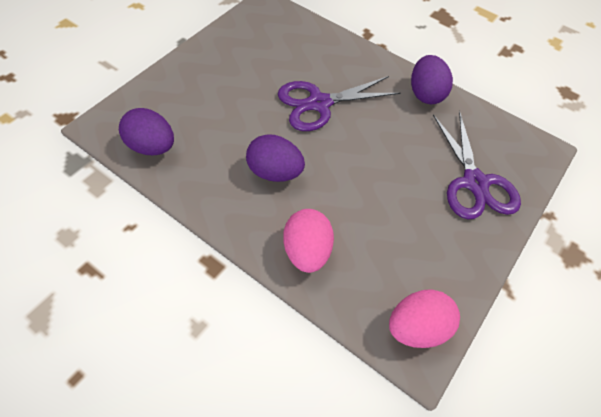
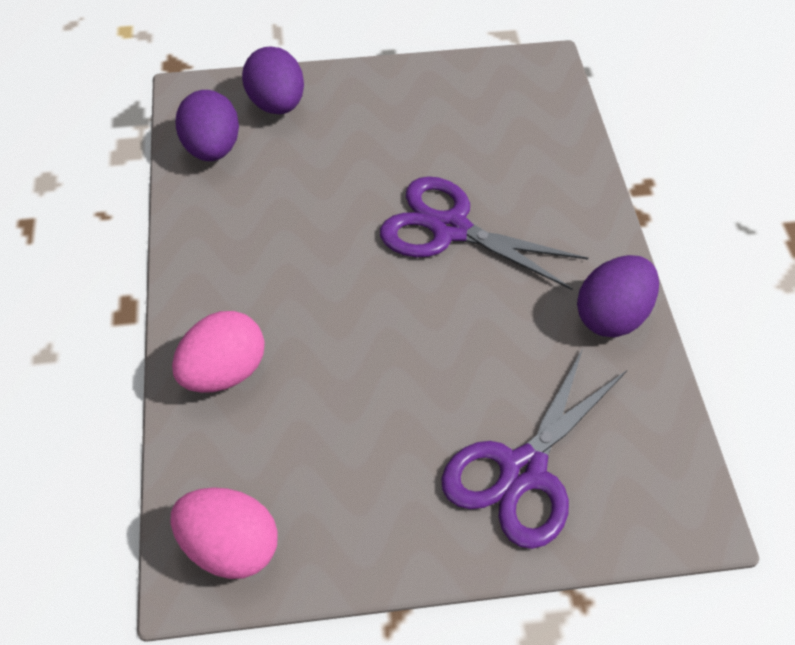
camera: 50 degrees right, 5 degrees down
(274, 172) = (298, 267): purple egg -> purple egg (276, 104)

